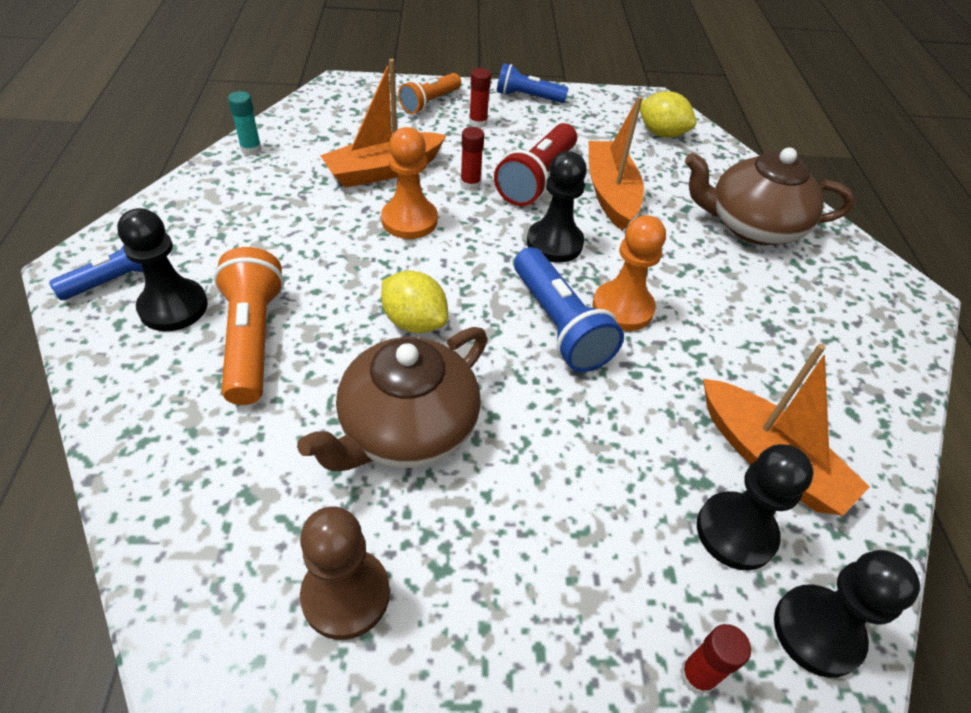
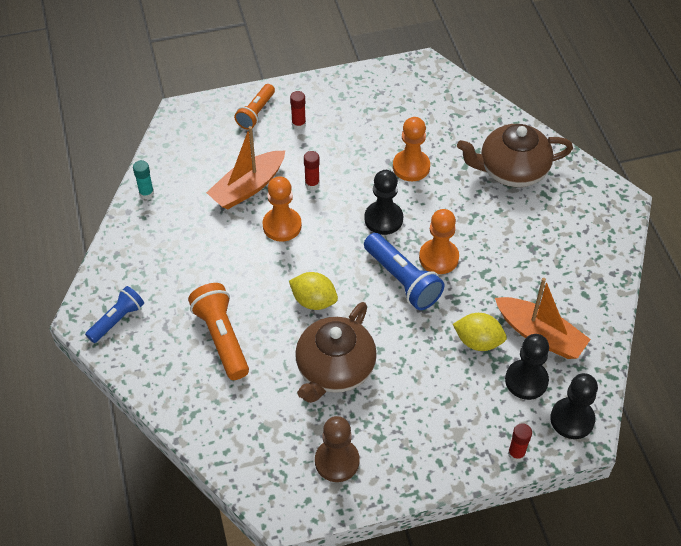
camera: 10 degrees left, 5 degrees up
(173, 307) = (163, 329): black pawn -> none
(527, 97) = (327, 87): blue flashlight -> none
(537, 179) = (357, 167): red flashlight -> none
(610, 194) = (411, 167): orange boat -> orange pawn
(661, 133) = (436, 99): yellow lemon -> yellow lemon (478, 341)

